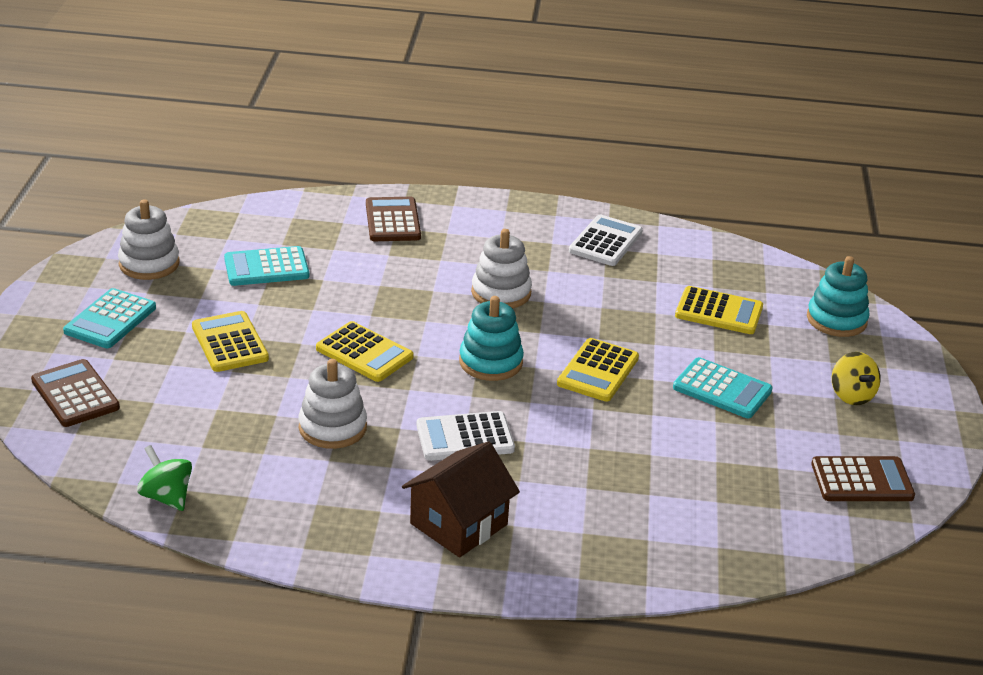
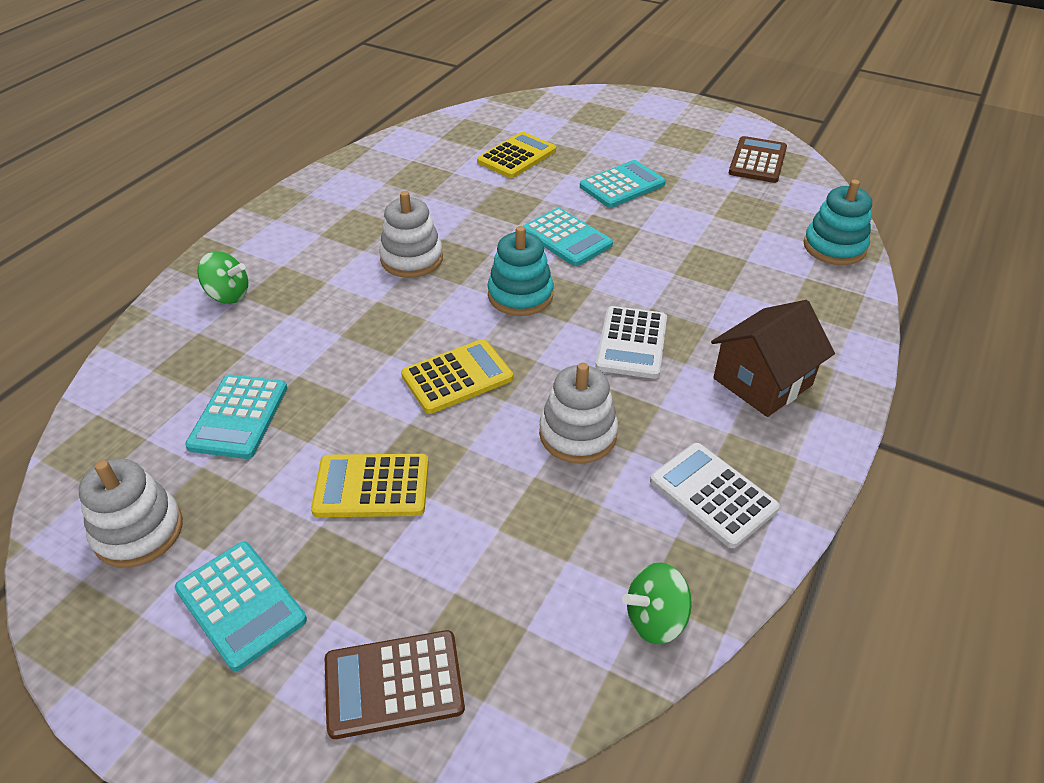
camera: 65 degrees left, 10 degrees up
(393, 221) = (228, 295): brown calculator -> green spinning top
(459, 524) = (762, 381): brown house -> brown house turned 75 degrees clockwise
(597, 371) = (566, 238): yellow calculator -> turquoise calculator
(605, 242) = (374, 180): white calculator -> white calculator (713, 495)
(836, 320) = (558, 112): turquoise stacking toy -> turquoise stacking toy (834, 247)
(851, 395) = (655, 134): yellow spinning top -> none

